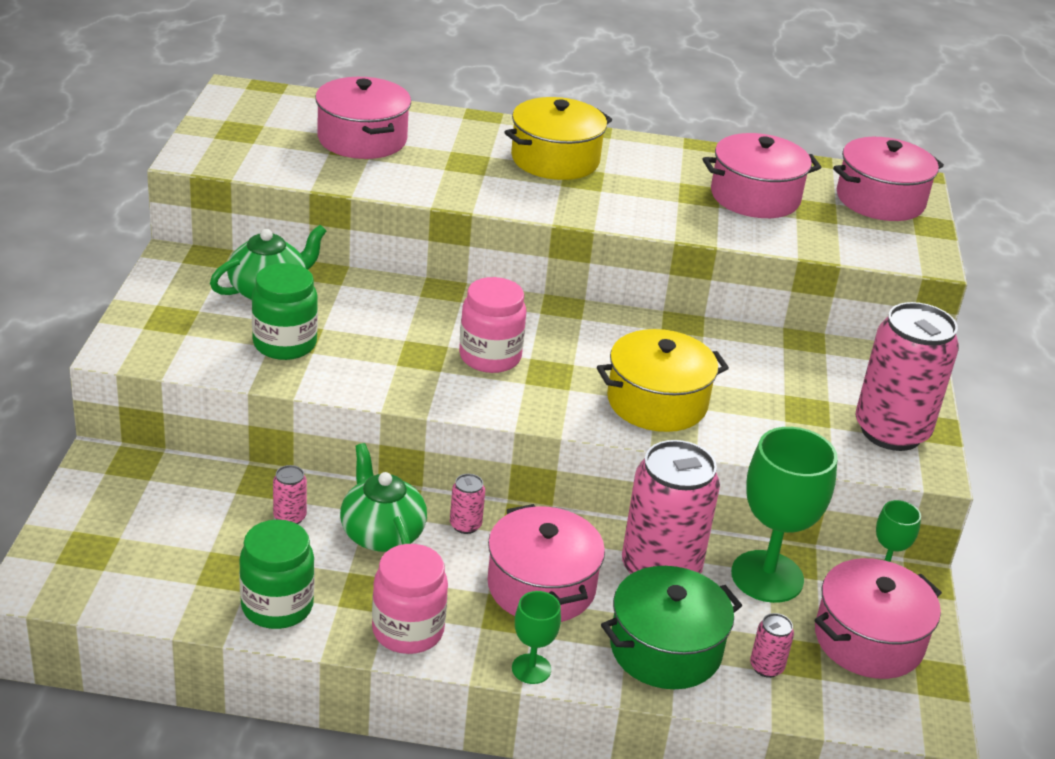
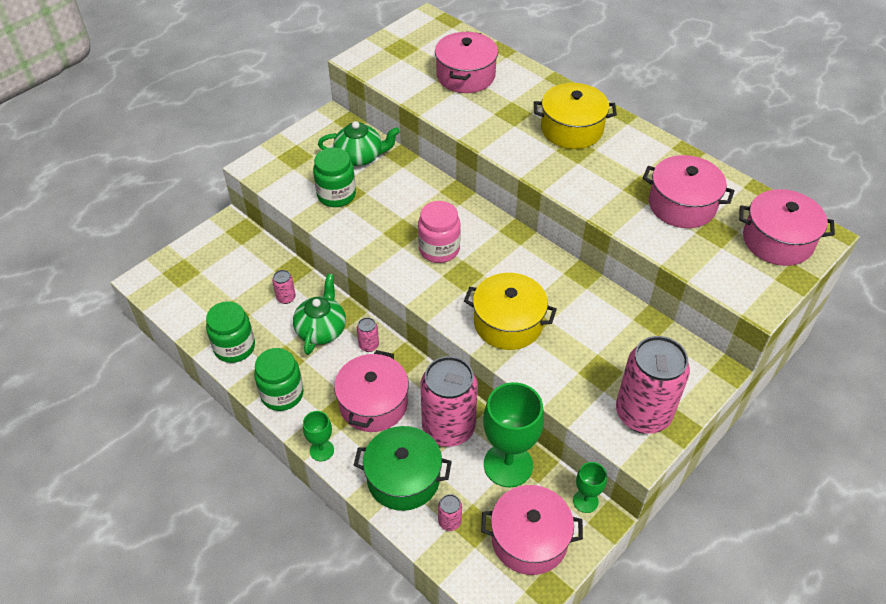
camera: 40 degrees right, 15 degrees up
(408, 631) = (282, 394): pink jar -> green jar

